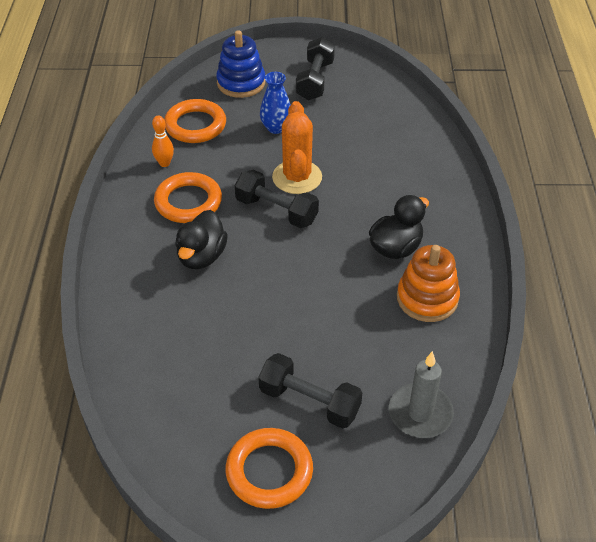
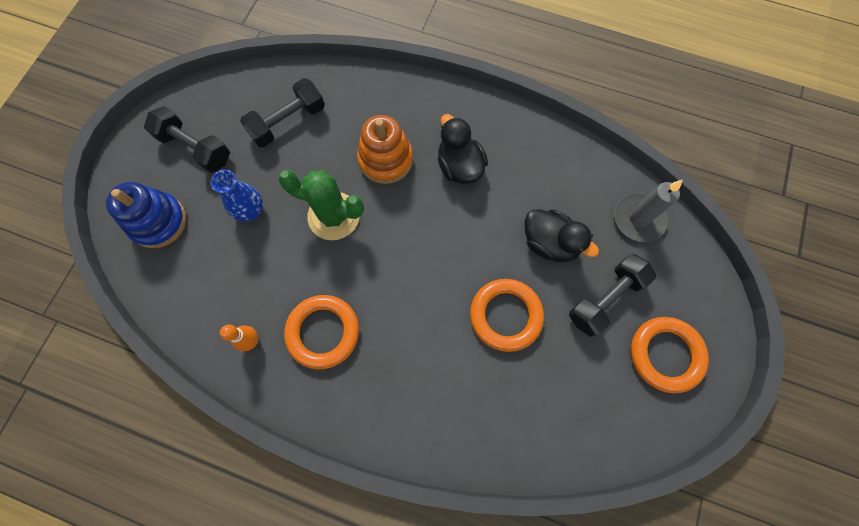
camera: 70 degrees left, 25 degrees up
(195, 125) = (205, 291): orange ring -> orange ring (505, 315)
(201, 256) = (405, 340): black duck -> black duck (549, 243)
(276, 211) = (372, 250): black dumbbell -> black dumbbell (288, 122)
(297, 177) = (333, 216): orange cactus -> green cactus
(427, 298) = (525, 165): orange stacking toy -> orange stacking toy (385, 159)

